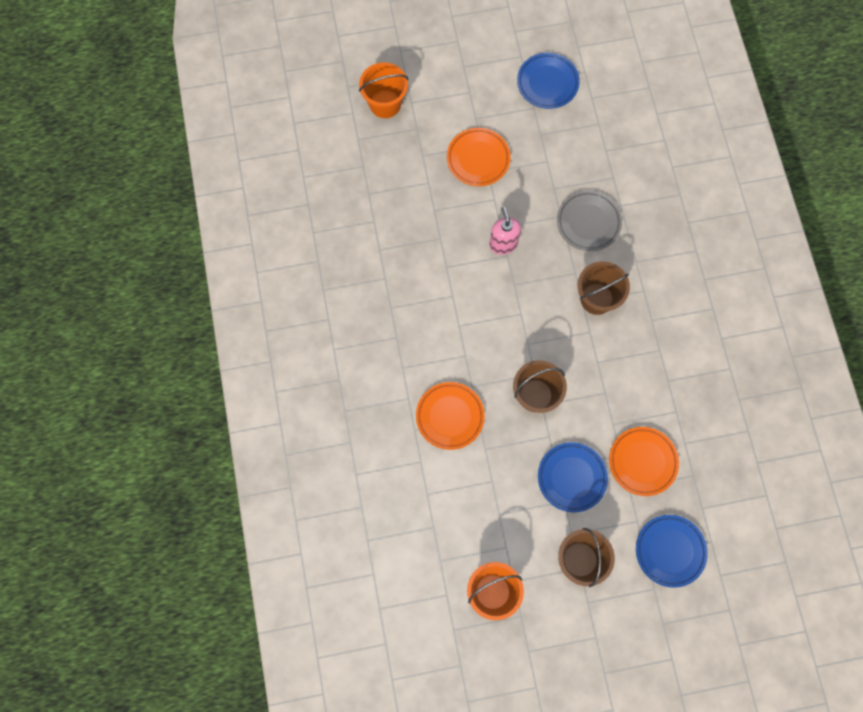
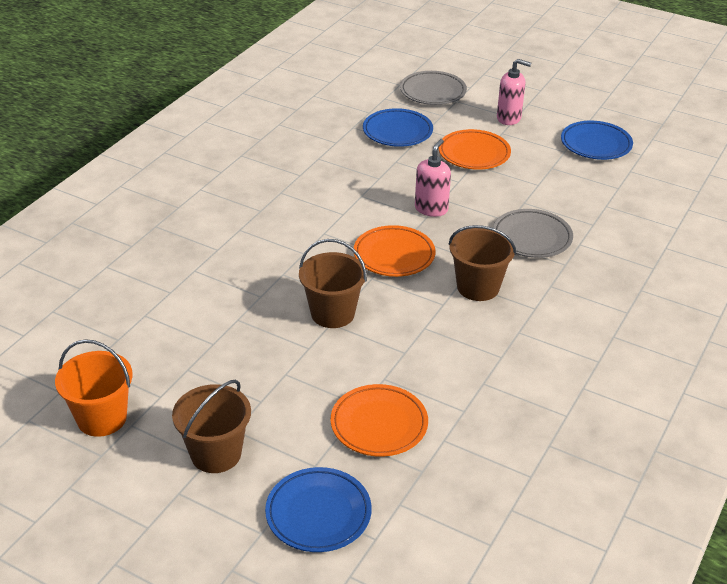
camera: 40 degrees right, 35 degrees down
(385, 104) = (433, 92): orange bucket -> grey plate
(450, 416) = (236, 280): orange plate -> orange plate (394, 255)
(465, 96) = (509, 118): none -> pink soap dispenser
(571, 477) = (291, 389): blue plate -> blue plate (397, 132)

